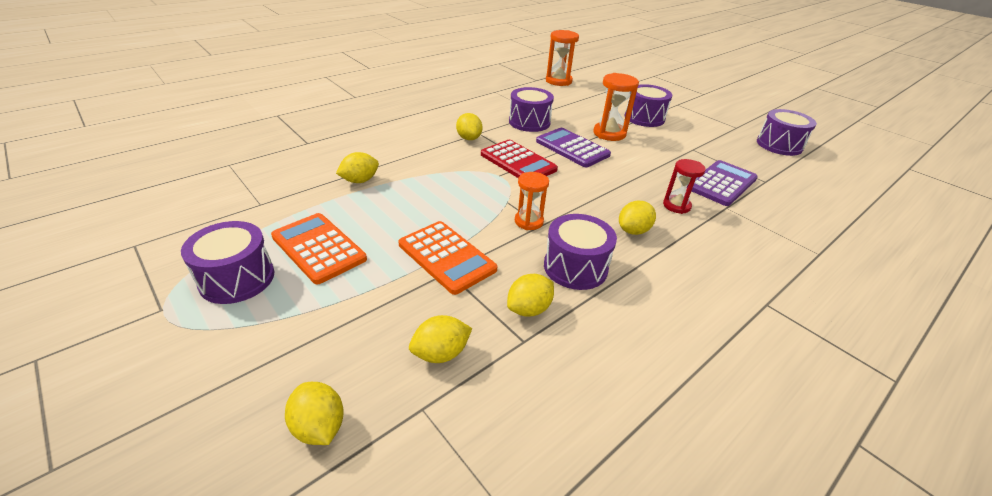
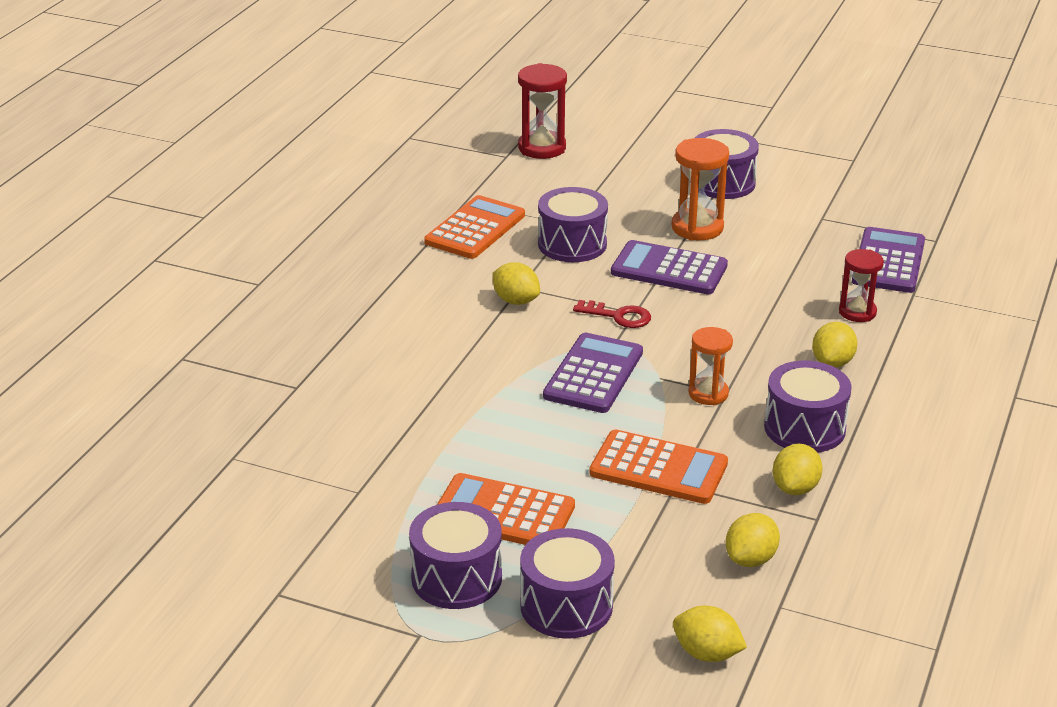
camera: 25 degrees left, 5 degrees down
(360, 180) = (444, 415): yellow lemon -> none
(469, 187) = (594, 374): none -> purple calculator
(486, 103) = (475, 229): none -> orange calculator
(518, 162) = (619, 316): red calculator -> red key
(558, 81) = (542, 148): orange hourglass -> red hourglass
(779, 145) = (922, 174): purple drum -> purple drum (566, 606)

